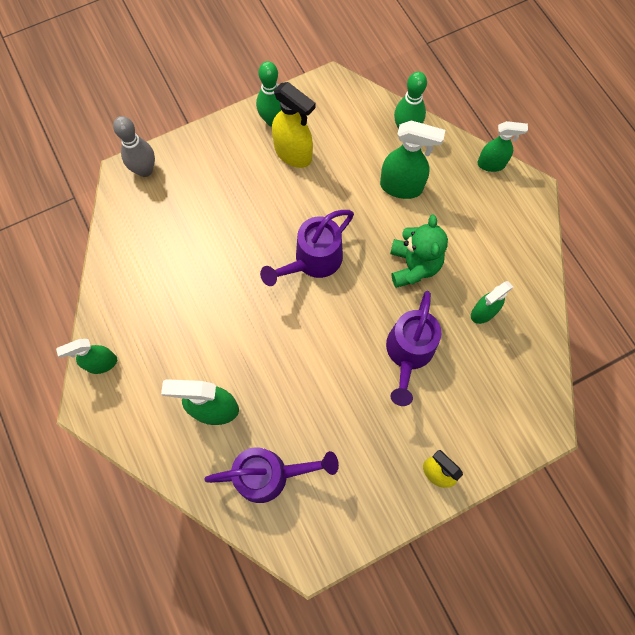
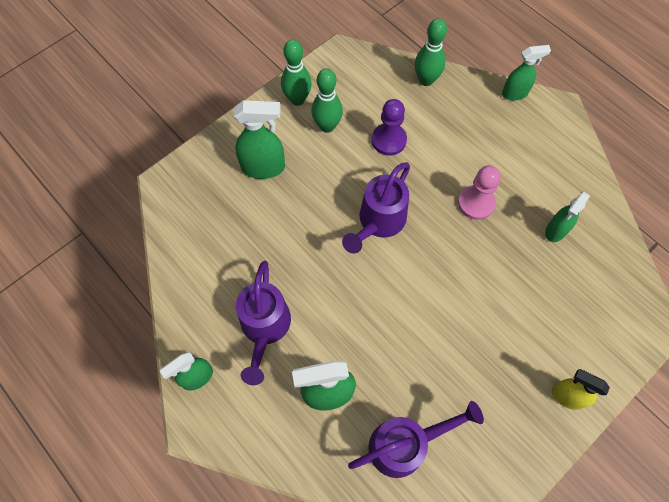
camera: 15 degrees left, 5 degrees down
(145, 170) = (185, 175): grey bowling pin -> none
(293, 154) = (327, 126): yellow spray bottle -> green bowling pin
(349, 182) = (389, 140): none -> purple pawn
(401, 187) = (439, 133): green spray bottle -> green spray bottle (264, 167)
(408, 353) = (499, 287): purple watering can -> purple watering can (264, 328)
(413, 266) = (476, 203): green teddy bear -> pink pawn

